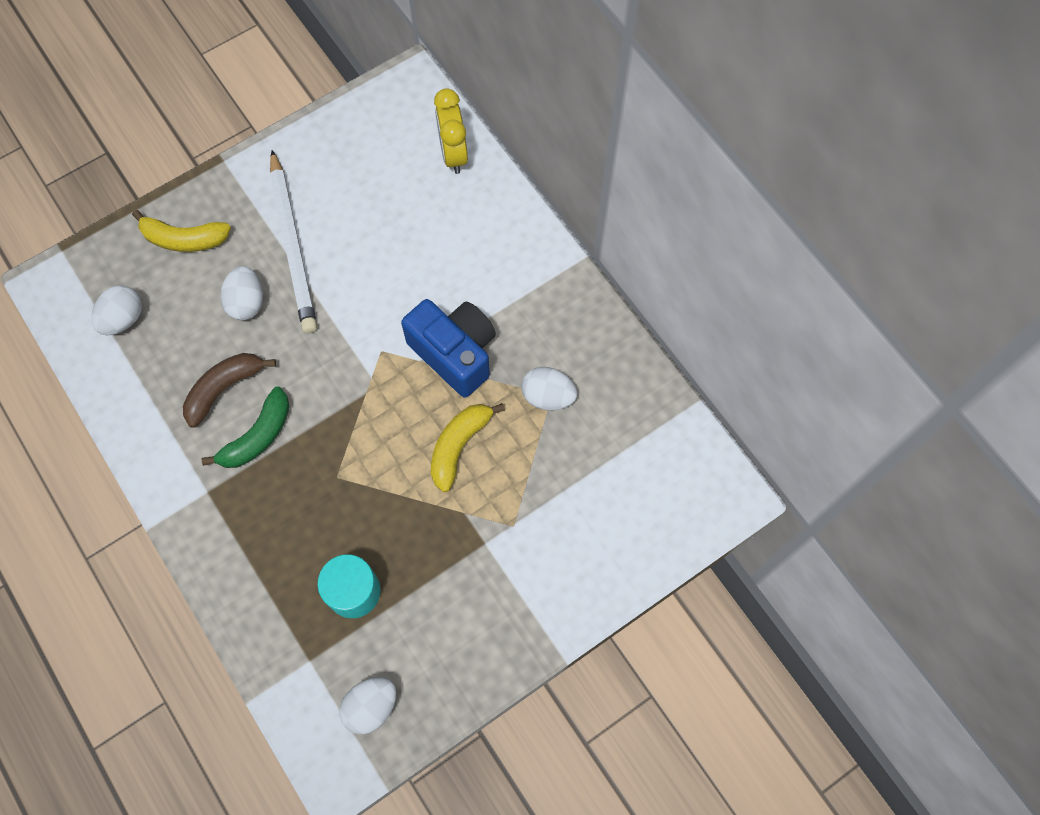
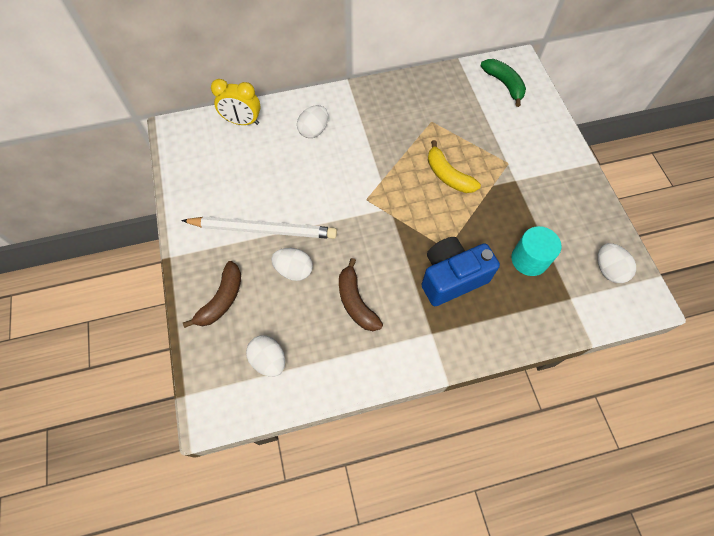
camera: 70 degrees left, 5 degrees down
(184, 239) = (222, 299): yellow banana -> brown banana
(258, 436) = (400, 289): green banana -> green banana (504, 84)
(454, 353) = (384, 160): blue camera -> blue camera (451, 278)
(548, 396) = (431, 123): white egg -> white egg (314, 130)

